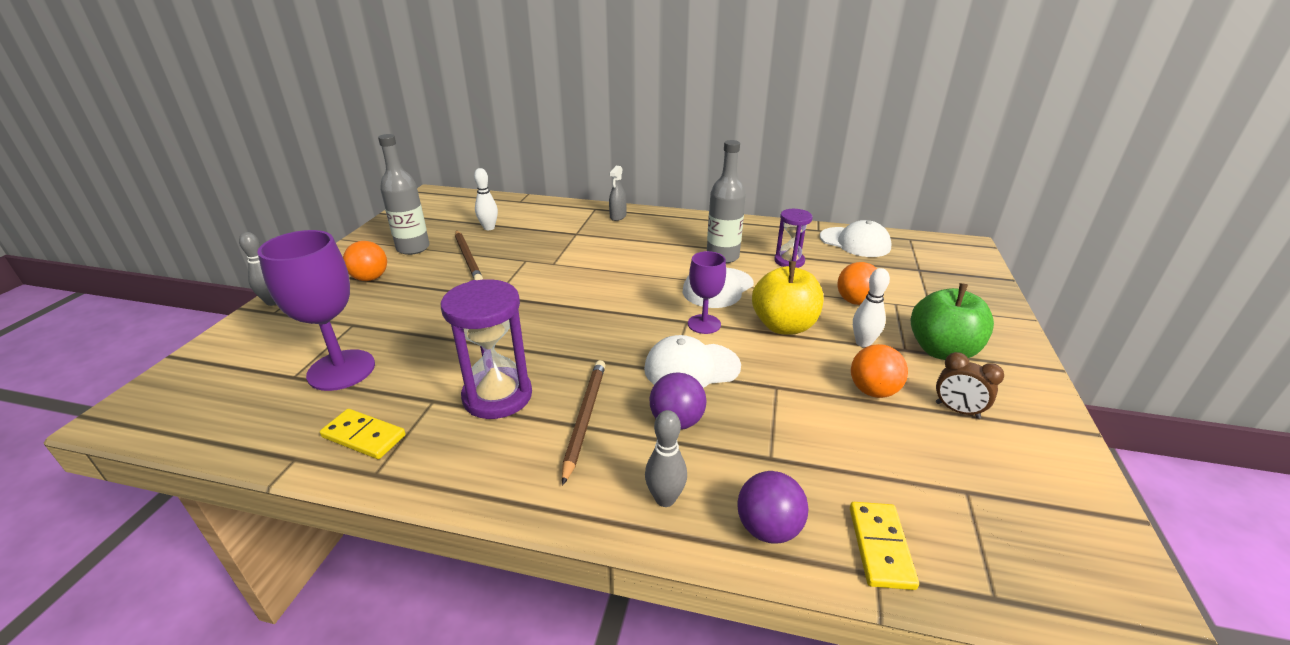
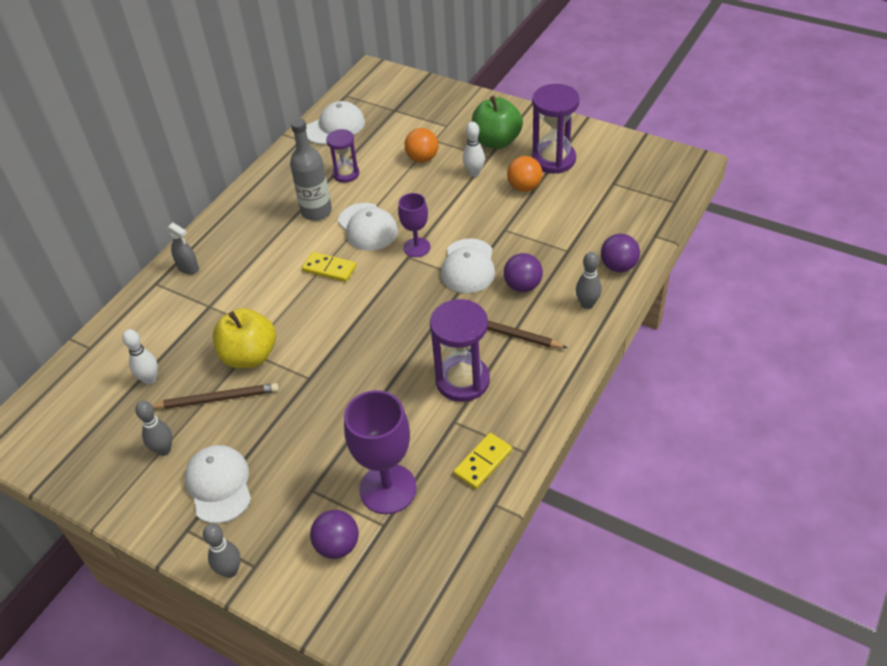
camera: 70 degrees left, 15 degrees up
(278, 352) = (337, 545): none -> purple ball
(370, 278) = (219, 485): orange ball -> white cap
(413, 248) = (164, 450): grey bottle -> grey bowling pin
(783, 326) = (437, 205): yellow apple -> yellow apple (249, 356)
(880, 547) = (639, 228): yellow domino -> yellow domino (329, 269)
(957, 410) = (553, 159): brown clock -> purple hourglass

